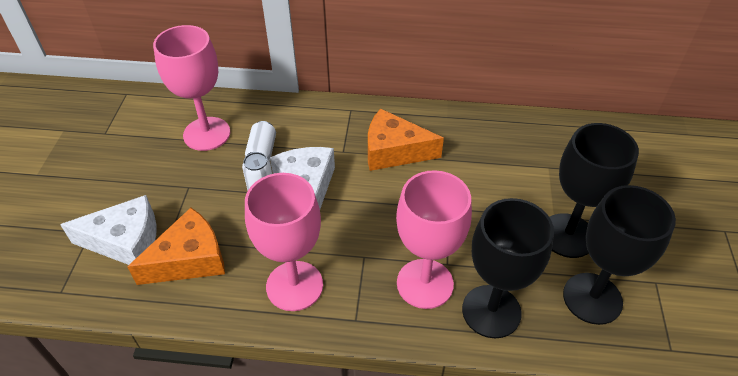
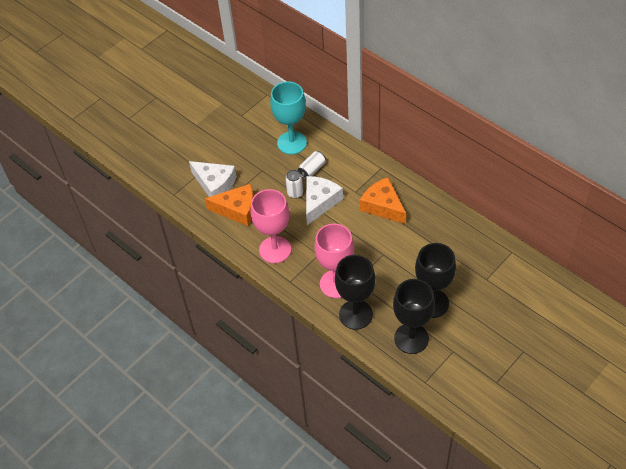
camera: 40 degrees right, 5 degrees up
(207, 134) = (292, 143): pink goblet -> turquoise goblet

